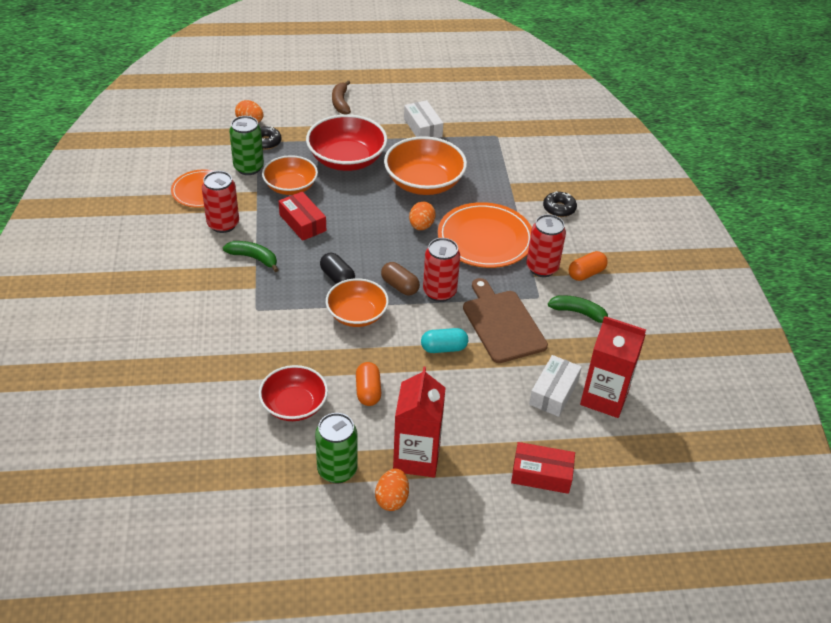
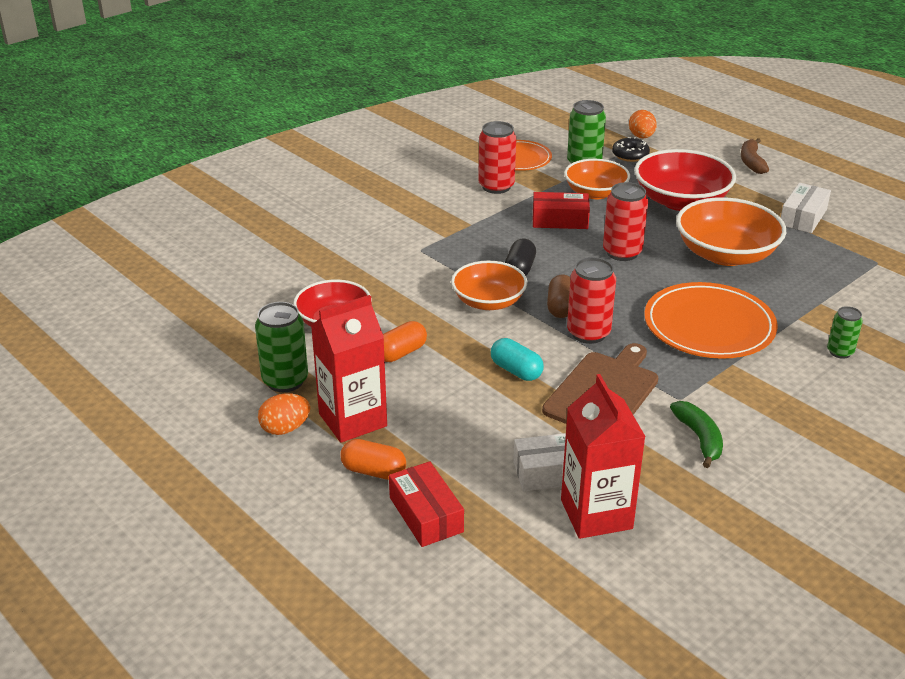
camera: 55 degrees right, 10 degrees down
(253, 258) = (478, 219): green banana -> none
(302, 223) = (560, 220): red box -> red box turned 75 degrees clockwise
(341, 103) = (751, 162): brown banana -> brown banana turned 45 degrees counterclockwise
(421, 226) = (662, 281): orange egg -> none
(542, 268) = (727, 381): red can -> red can (622, 252)
(559, 208) = (840, 352): black donut -> green can
(586, 273) = (769, 416): orange capsule -> orange capsule (373, 471)

